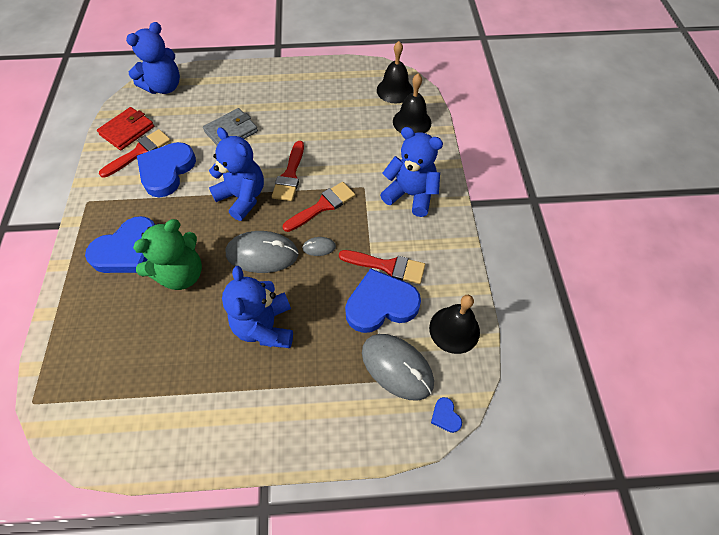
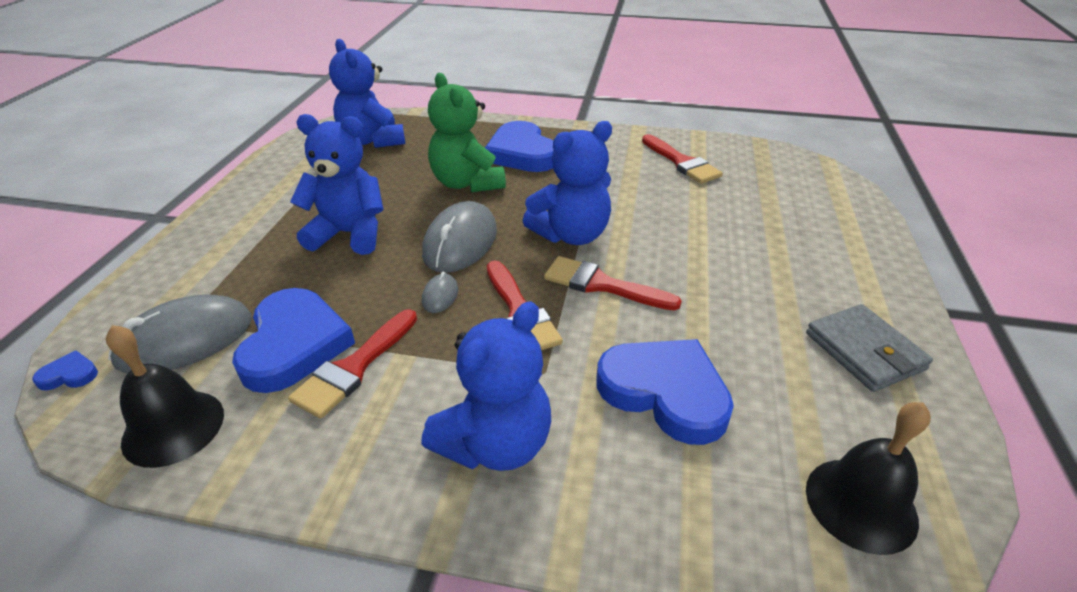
camera: 105 degrees right, 20 degrees down
(127, 131) = (725, 155): red wallet -> none
(164, 87) = (823, 183): blue teddy bear -> blue teddy bear (372, 140)
(167, 171) = (641, 180): blue heart -> blue heart (665, 392)
(231, 131) = (716, 235): grey wallet -> grey wallet (864, 351)
(412, 122) = (730, 511): black bell -> none

